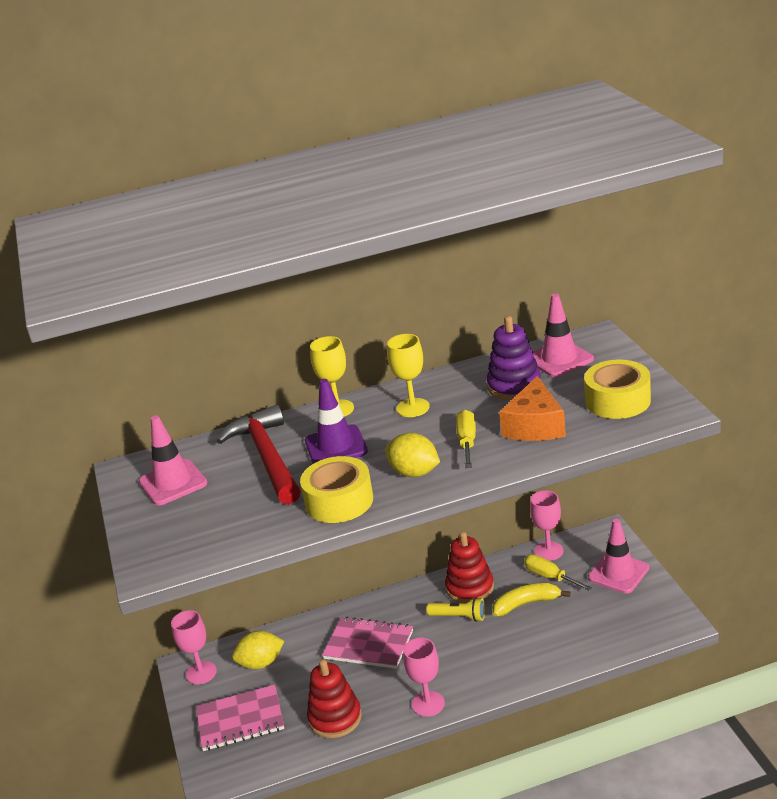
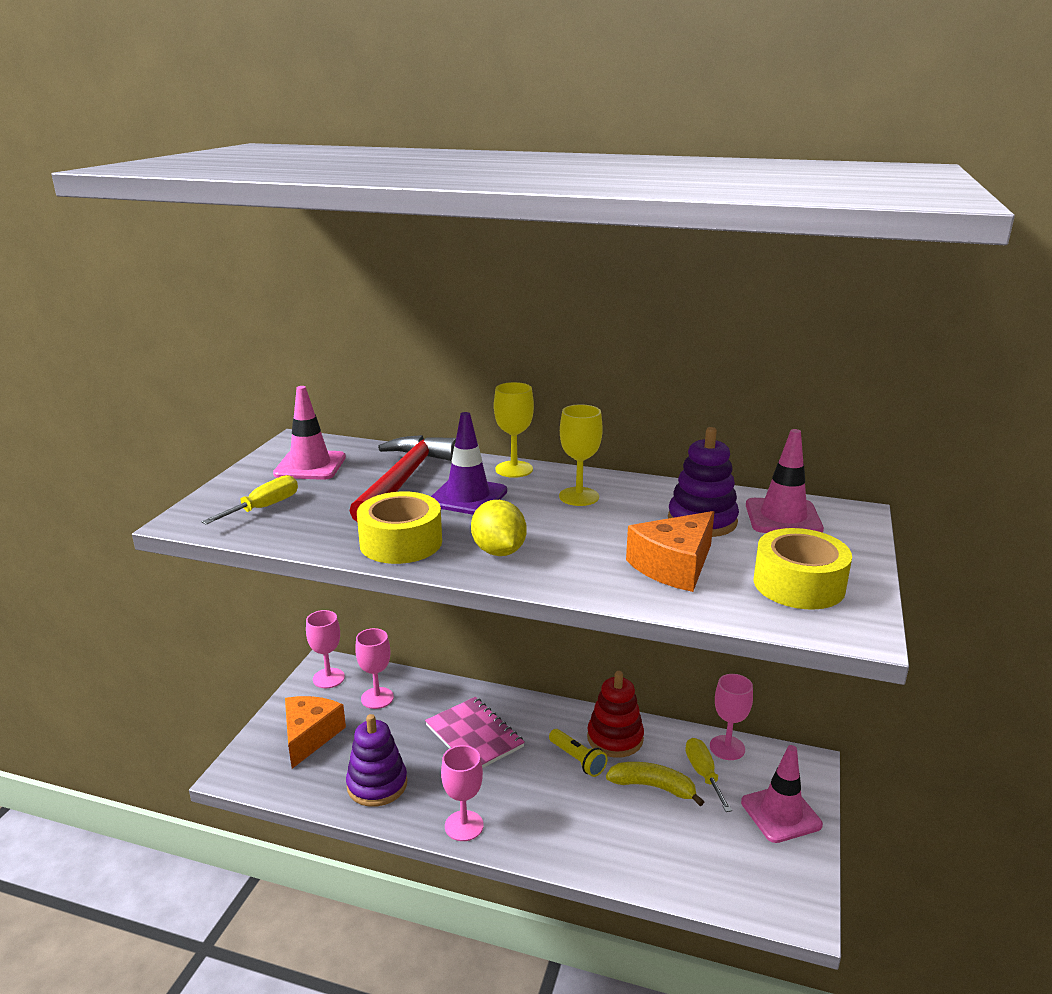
camera: 30 degrees right, 5 degrees down
(240, 720) = (309, 736): pink notebook -> orange cheese
(261, 663) = (377, 698): yellow lemon -> pink goblet
(335, 718) = (377, 784): red stacking toy -> purple stacking toy
(467, 442) = (586, 548): yellow screwdriver -> yellow screwdriver (264, 507)

